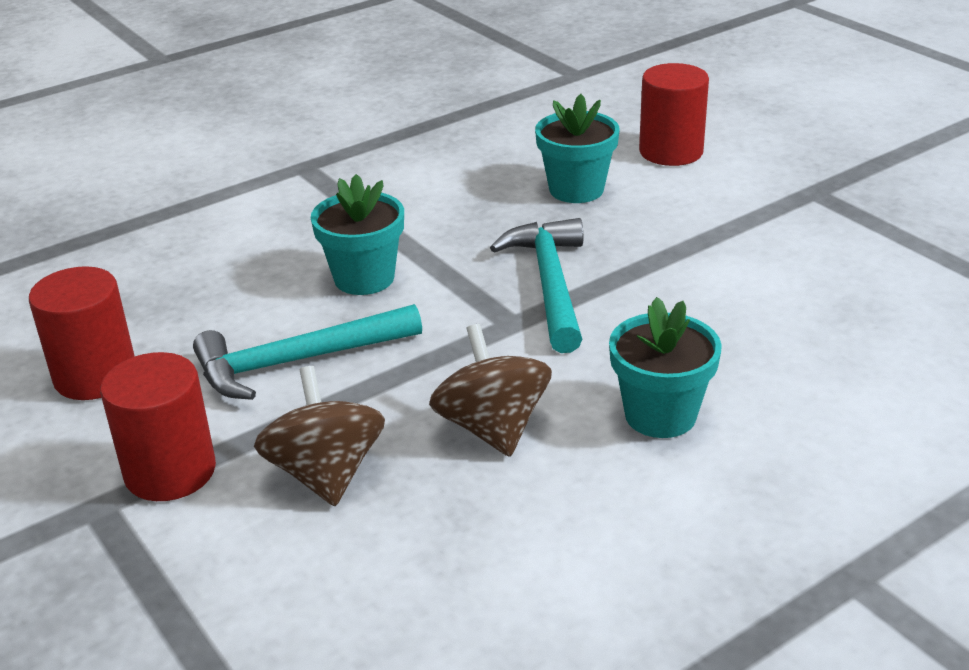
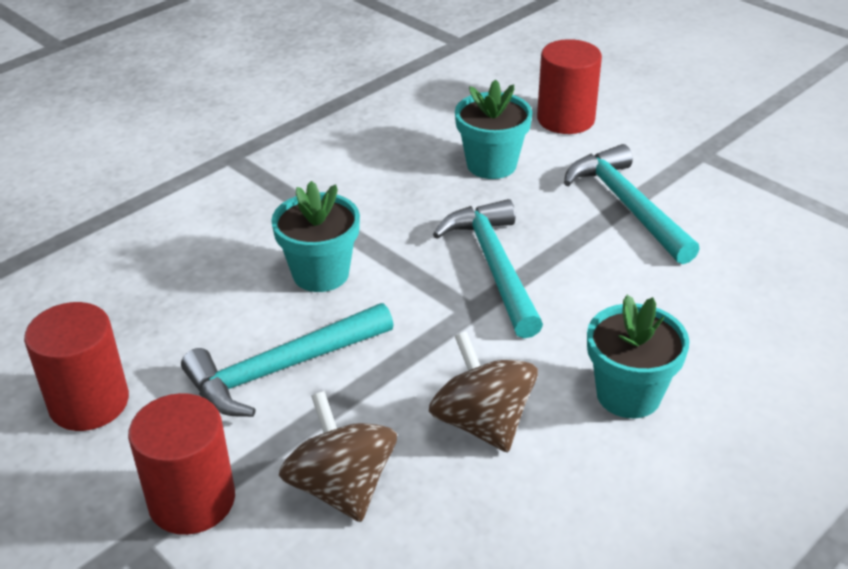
camera: 10 degrees left, 5 degrees up
(714, 237) = (627, 205): none -> turquoise hammer

